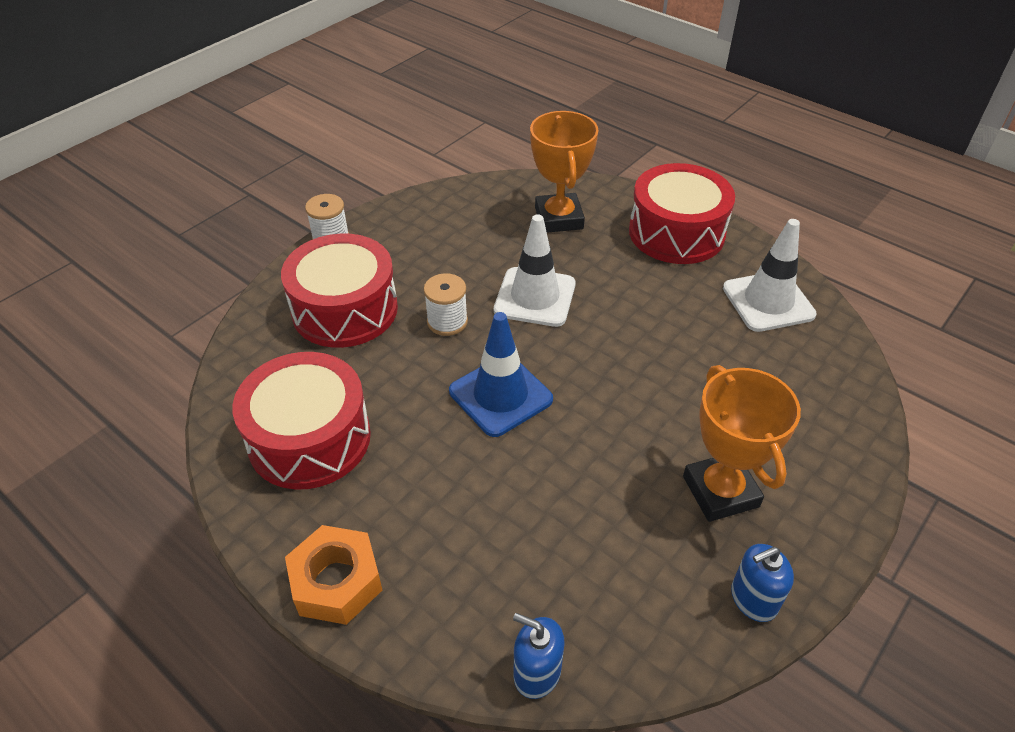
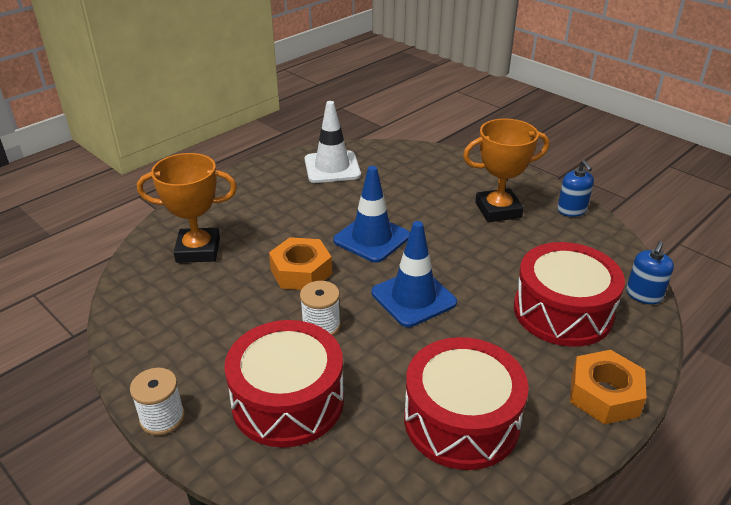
camera: 85 degrees left, 10 degrees down
(535, 297) = (301, 272): white traffic cone -> orange nut
(612, 351) = (371, 238): none -> blue traffic cone
(676, 233) = (243, 193): red drum -> red drum (562, 311)

